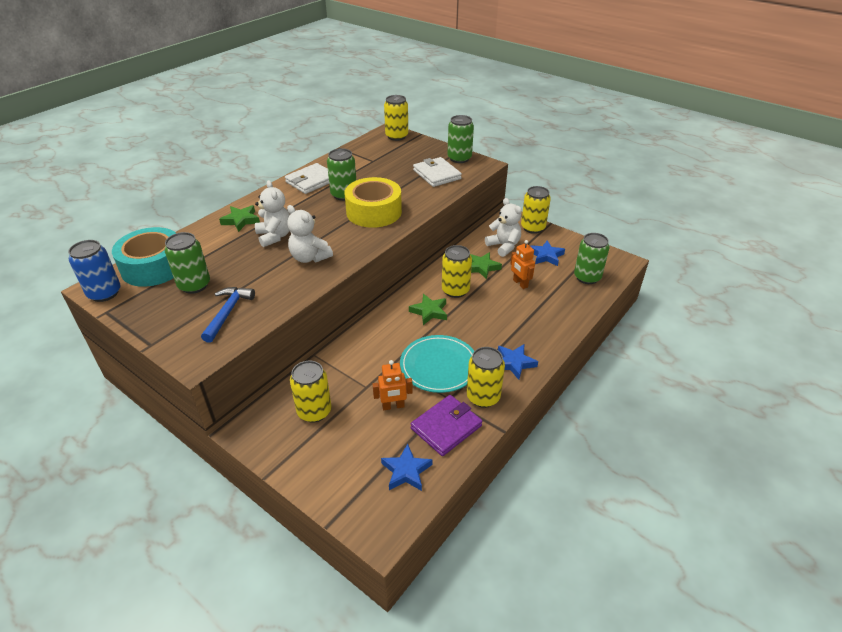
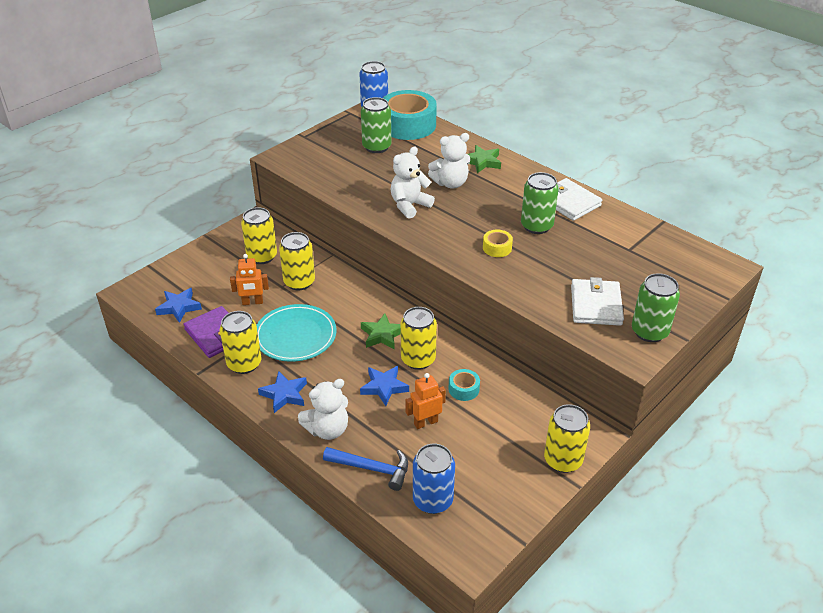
camera: 95 degrees right, 0 degrees up
(228, 312) = (334, 166): blue hammer -> blue hammer (372, 469)
(374, 212) = (497, 248): yellow tape -> yellow tape, size x0.43
(393, 406) = (252, 302): orange robot -> orange robot turned 90 degrees counterclockwise
(396, 136) = (711, 273): yellow can -> yellow can (299, 282)
(437, 174) = (596, 305): white wallet -> white wallet turned 60 degrees counterclockwise
(482, 267) = (463, 389): green star -> turquoise tape
(504, 246) = (512, 418): white teddy bear -> white teddy bear (327, 429)
(546, 256) = (487, 462): blue star -> blue star (384, 387)
(587, 277) = (432, 500): green can -> blue can

